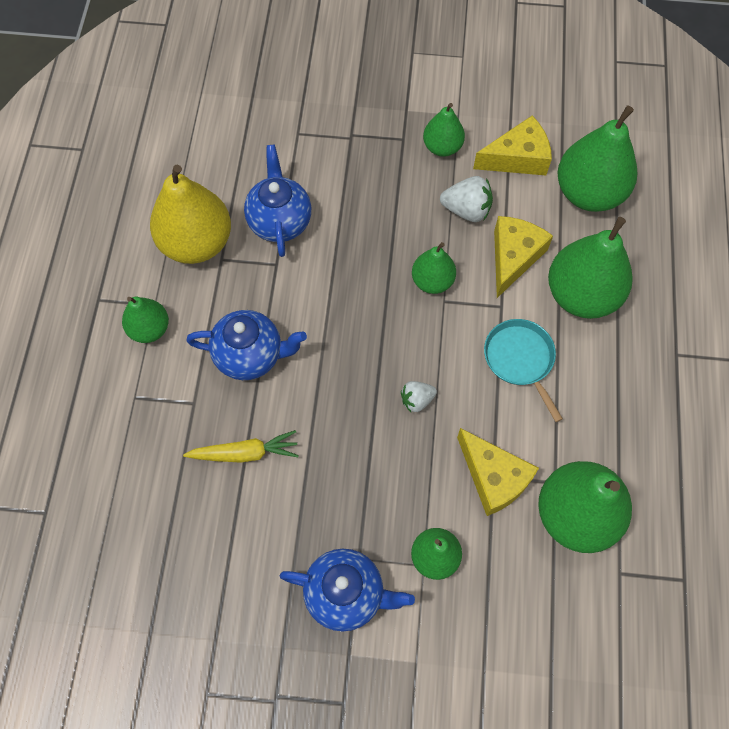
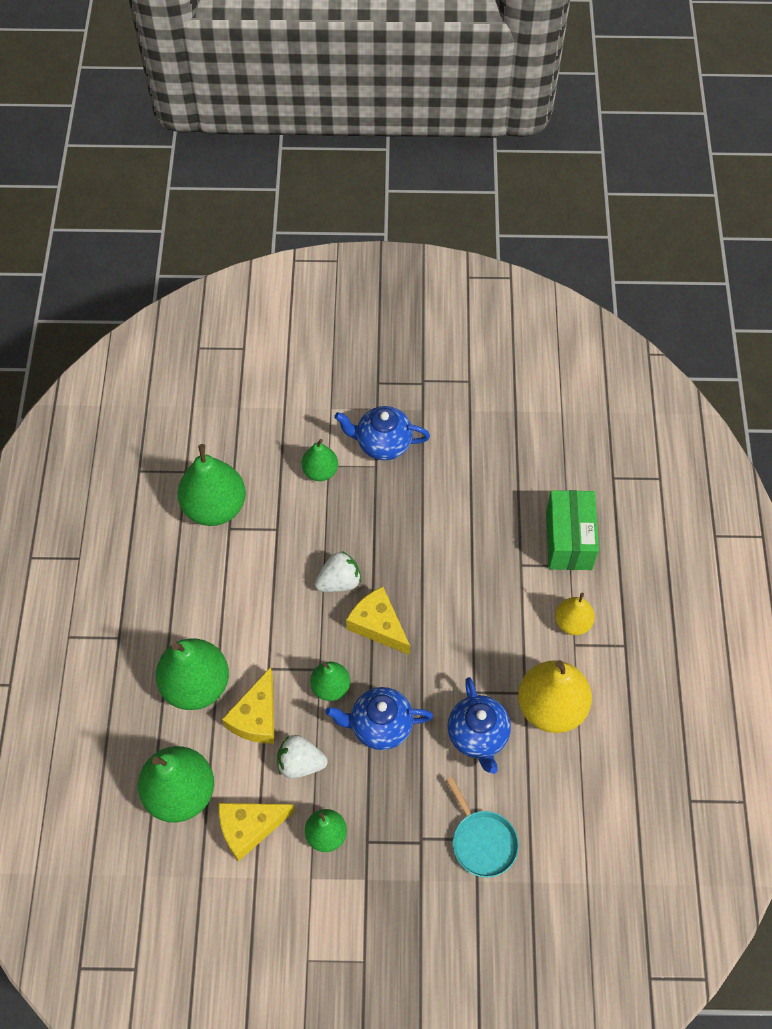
camera: 175 degrees right, 5 degrees down
(127, 430) = (569, 540): none -> green box
(149, 329) = (572, 622): green pear -> yellow pear
(245, 453) = (472, 530): yellow carrot -> none
(250, 356) = (482, 607): blue teapot -> blue teapot (380, 726)
(417, 400) = (339, 581): white strawberry -> white strawberry, size x1.56
(494, 478) = (276, 528): yellow cheese -> yellow cheese (378, 625)
(520, 359) = (253, 622): turquoise pan -> turquoise pan (482, 842)

